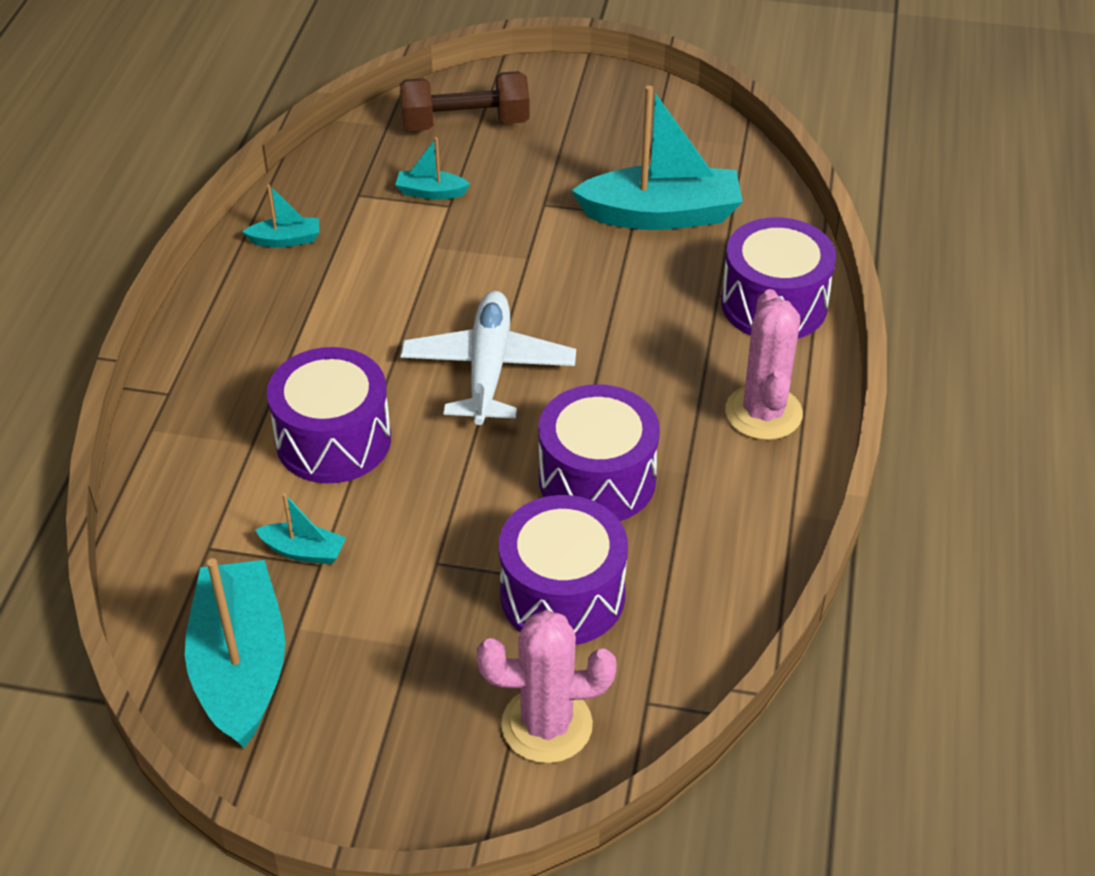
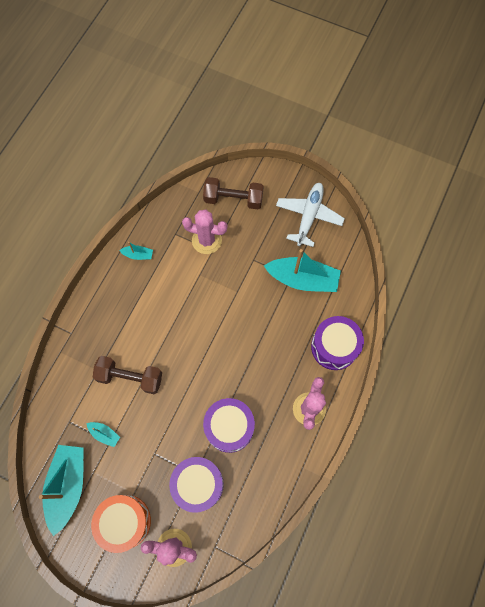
camera: 15 degrees right, 25 degrees up
(333, 440) = (130, 377): purple drum -> brown dumbbell
(407, 703) = (125, 521): none -> orange drum
(431, 192) = (206, 240): turquoise boat -> pink cactus
(488, 368) = (202, 353): white plane -> white plane (308, 216)

